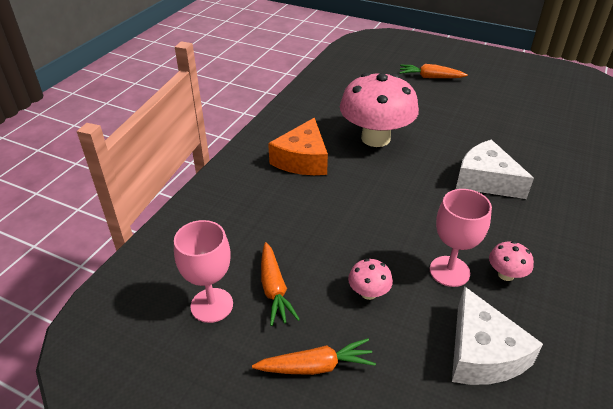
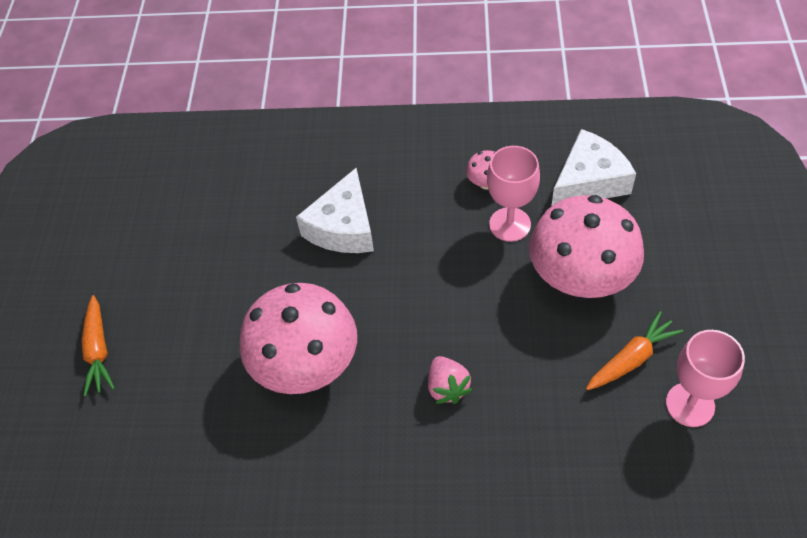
camera: 110 degrees left, 15 degrees up
(302, 159) = (400, 434): orange cheese -> none
(316, 366) = (687, 286): orange carrot -> none
(320, 187) = (447, 387): none -> pink strawberry
(368, 293) = (580, 278): pink mushroom -> pink mushroom, size x2.39

